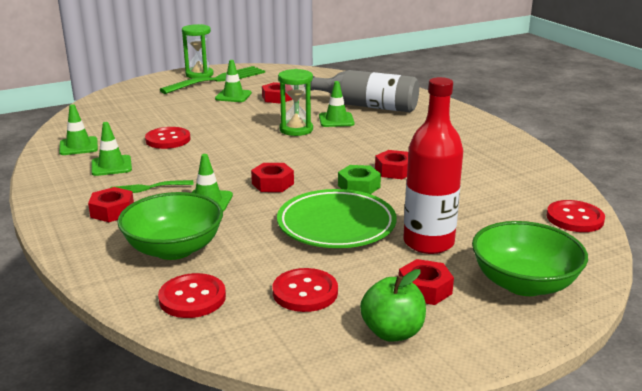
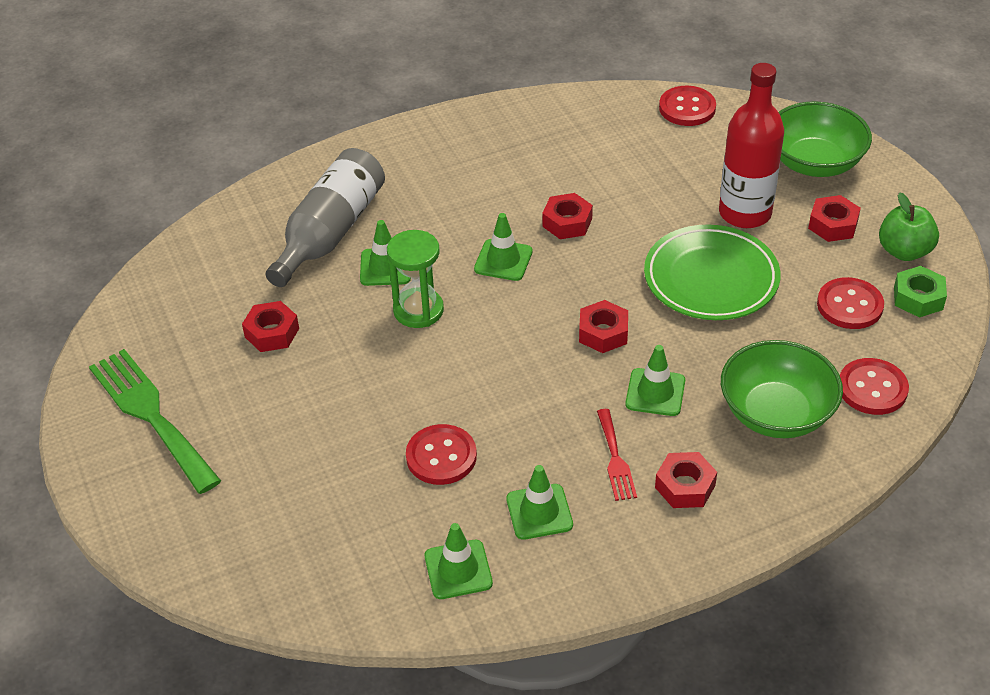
camera: 85 degrees left, 20 degrees up
(147, 188) = (615, 459): green fork -> red fork
(199, 75) = (110, 446): green hourglass -> none
(233, 96) = (249, 389): green traffic cone -> green traffic cone (503, 260)
(359, 186) = (611, 256): green nut -> green nut (918, 298)

